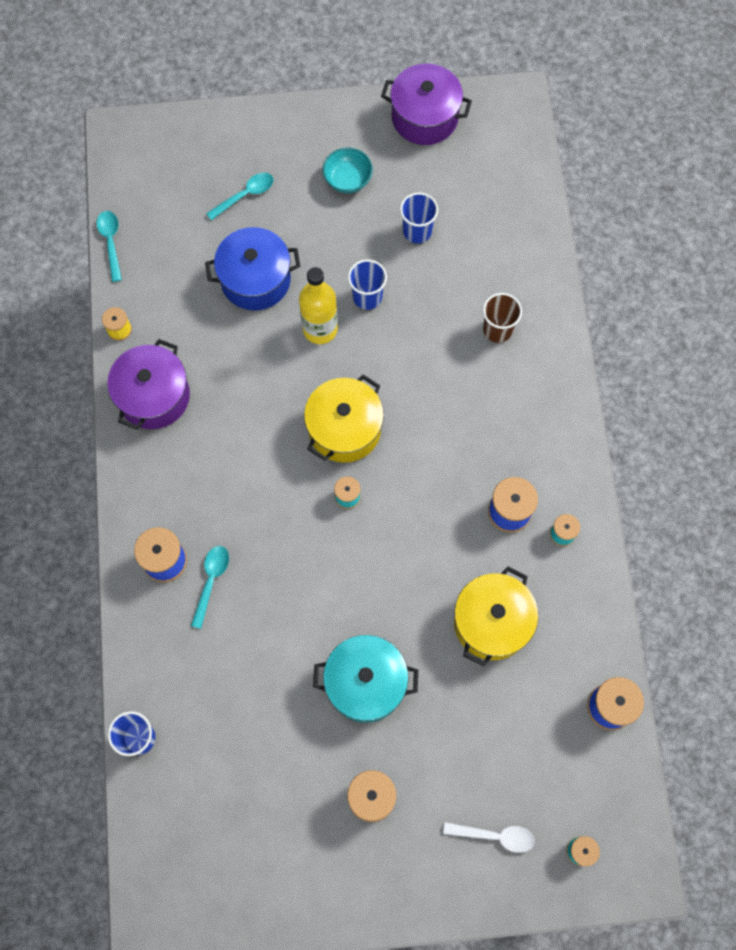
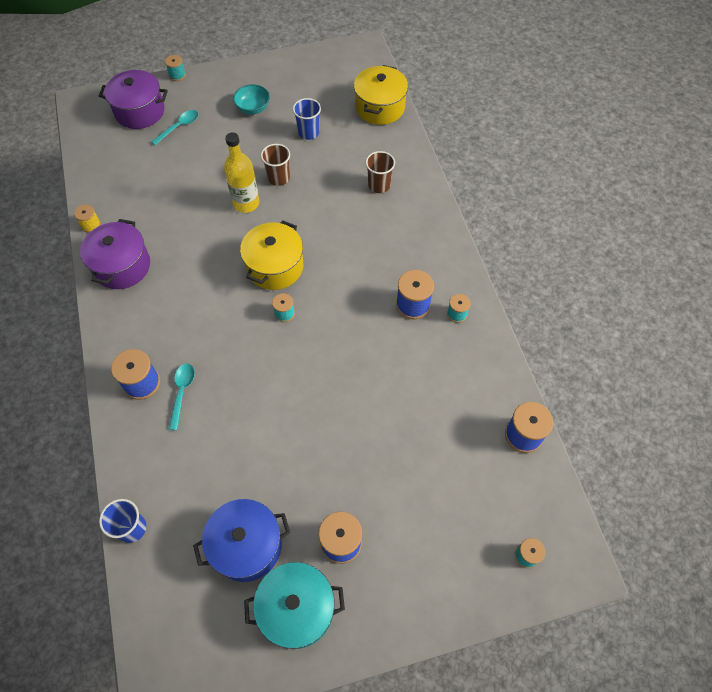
camera: 10 degrees left, 10 degrees down
(111, 242) = (80, 169): turquoise spoon -> none
(251, 109) = (177, 75): none -> turquoise spool
(255, 280) = (193, 178): blue pot -> blue pot (246, 545)
(365, 683) = (321, 450): turquoise pot -> turquoise pot (297, 609)
(367, 297) = (278, 178): blue cup -> brown cup
(424, 117) = (302, 65): purple pot -> purple pot (140, 111)
(491, 622) = (415, 386): yellow pot -> yellow pot (380, 107)
(494, 835) = (452, 556): white spoon -> none

